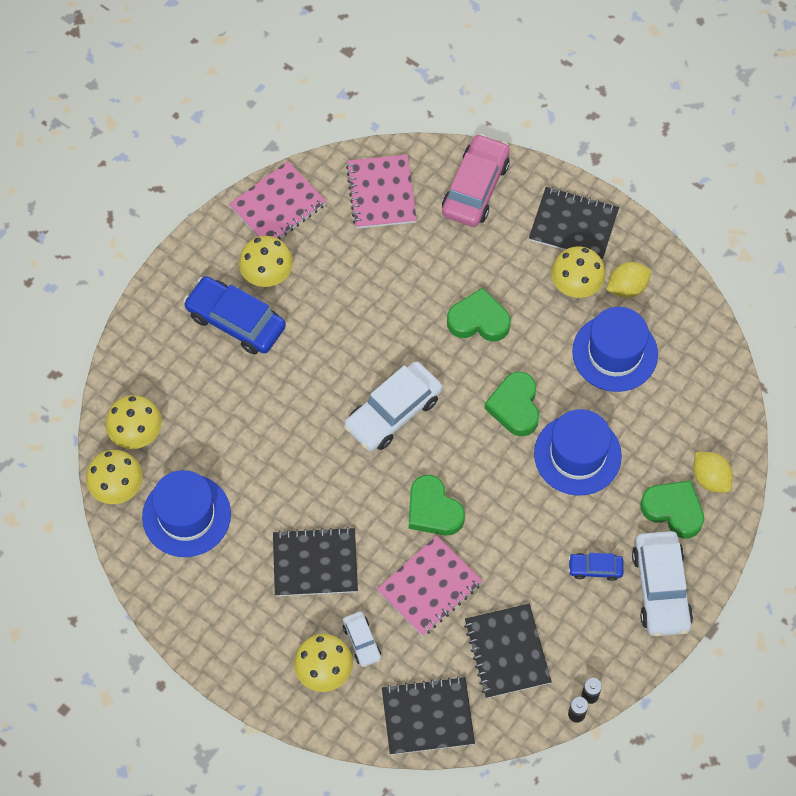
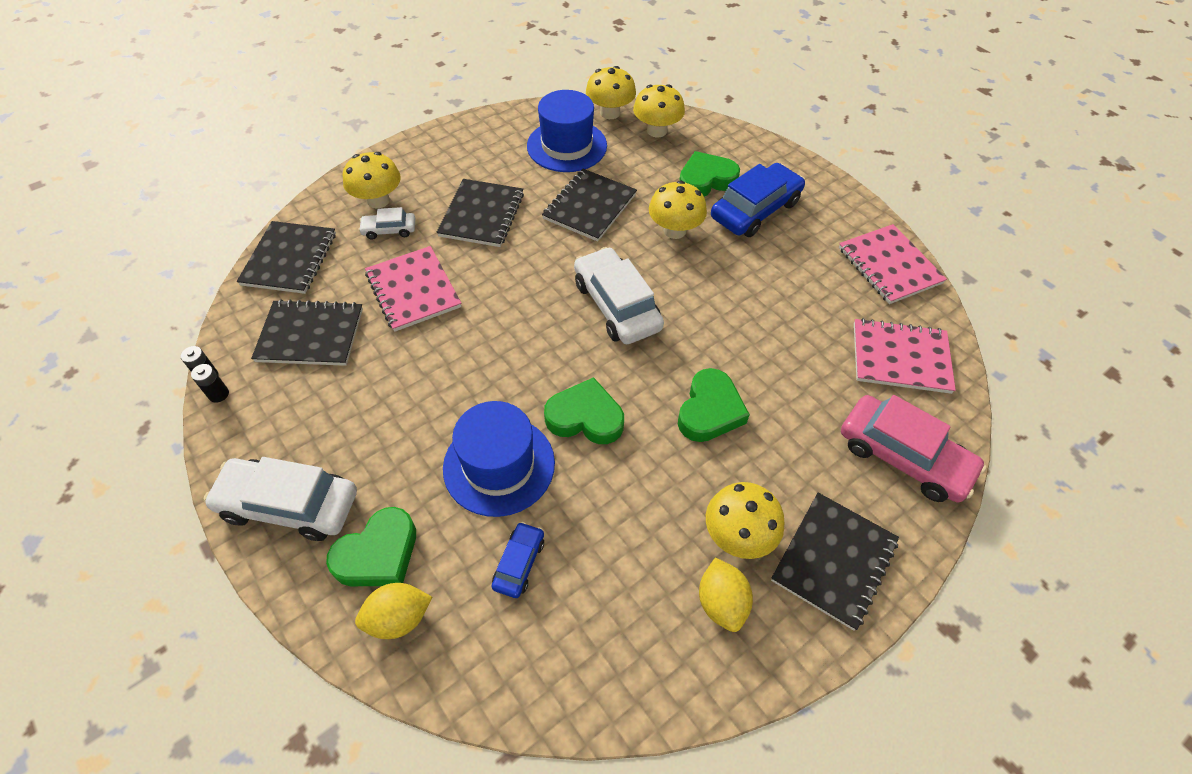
camera: 105 degrees right, 10 degrees down
(267, 274) = (805, 242): yellow mushroom -> yellow mushroom (674, 230)
(274, 468) = (589, 207): none -> black notebook
(433, 510) = (493, 312): green heart -> green heart (706, 180)
(595, 568) = (352, 442): blue car -> blue car (519, 563)
(615, 353) = (624, 553): blue hat -> none

